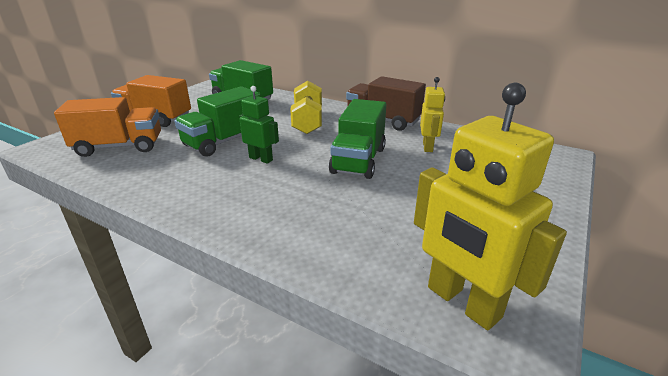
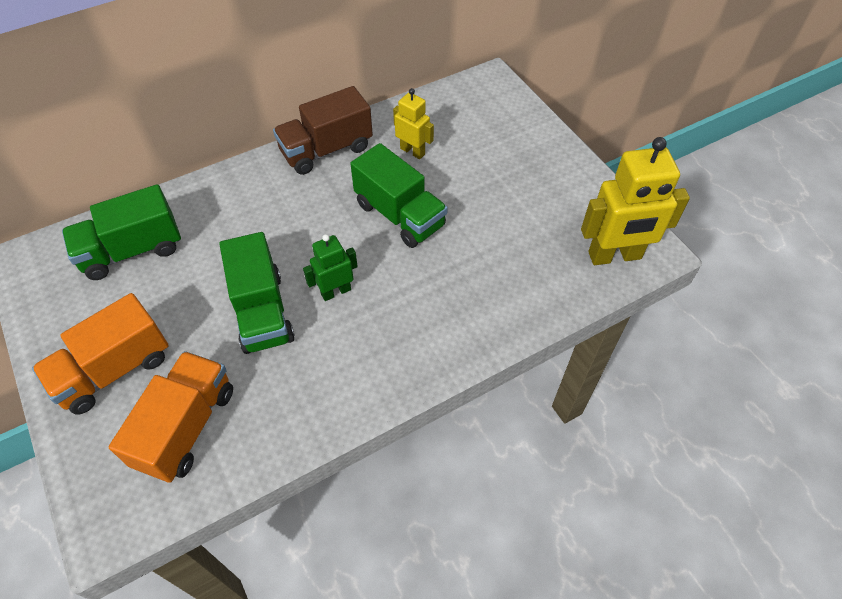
camera: 60 degrees left, 25 degrees up
(308, 121) = (271, 213): yellow dumbbell -> none

